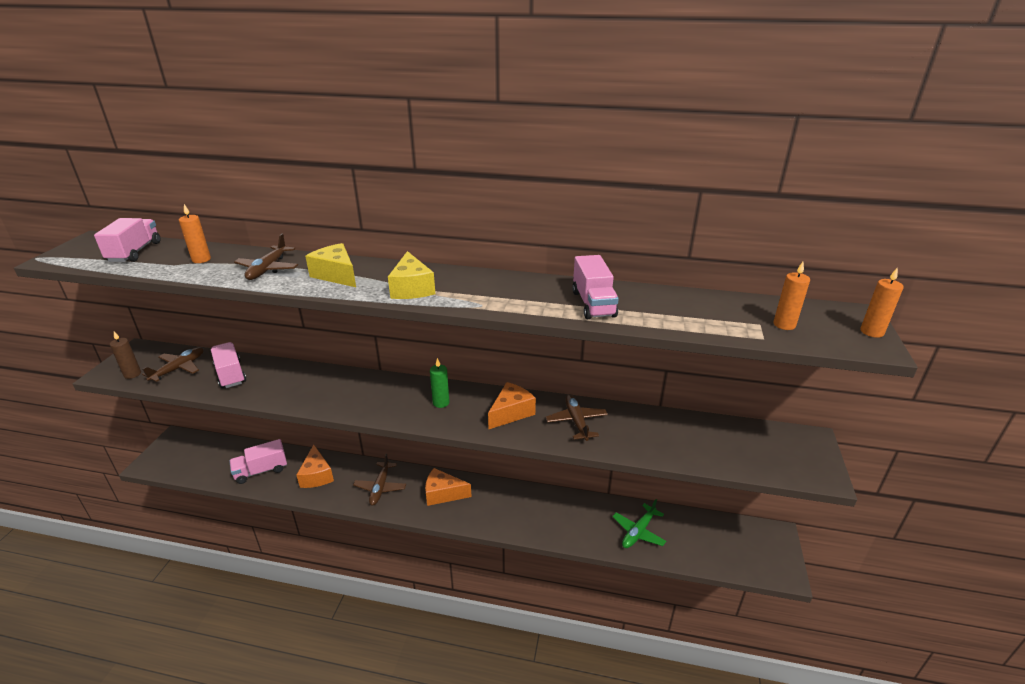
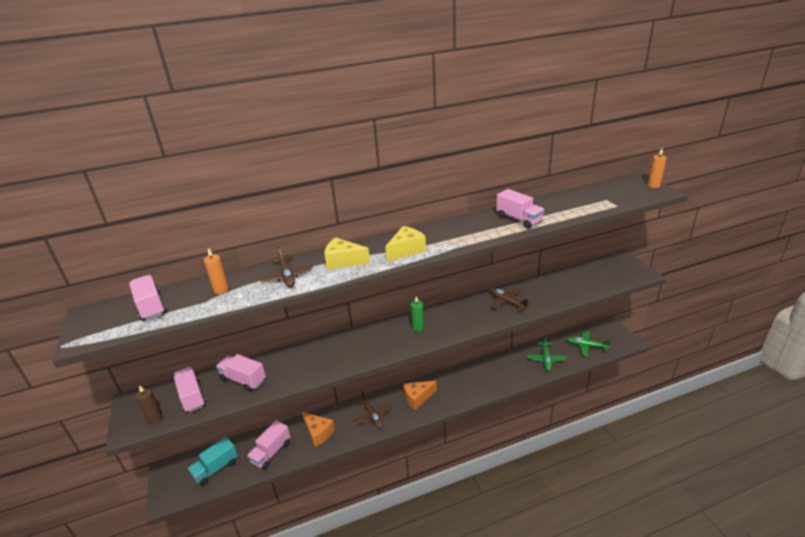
camera: 30 degrees left, 0 degrees up
(178, 369) = (192, 396): brown plane -> pink truck
(207, 459) = (216, 468): none -> turquoise truck
(411, 288) = (406, 250): yellow cheese -> yellow cheese turned 90 degrees counterclockwise
(511, 413) = (466, 314): orange cheese -> none
(713, 544) = (586, 346): none -> green plane
(784, 325) = (616, 196): orange candle -> none

